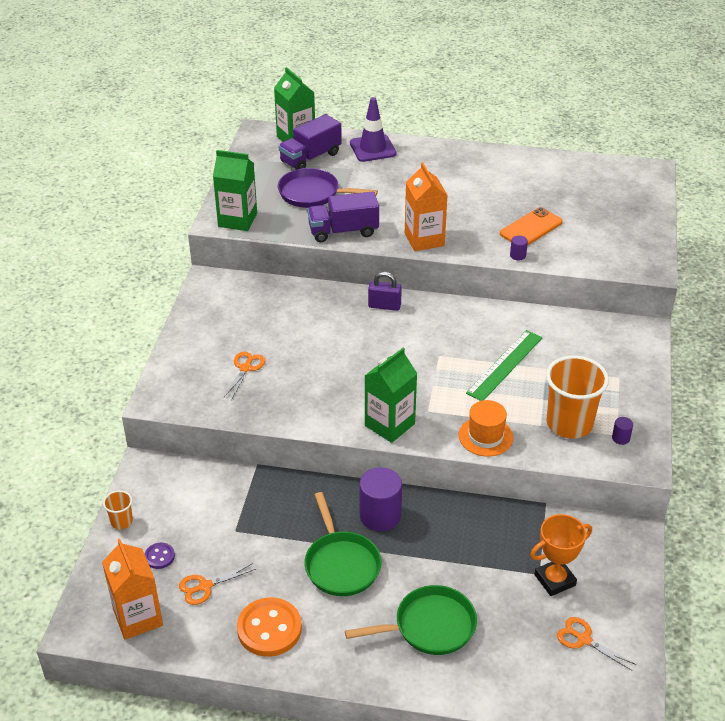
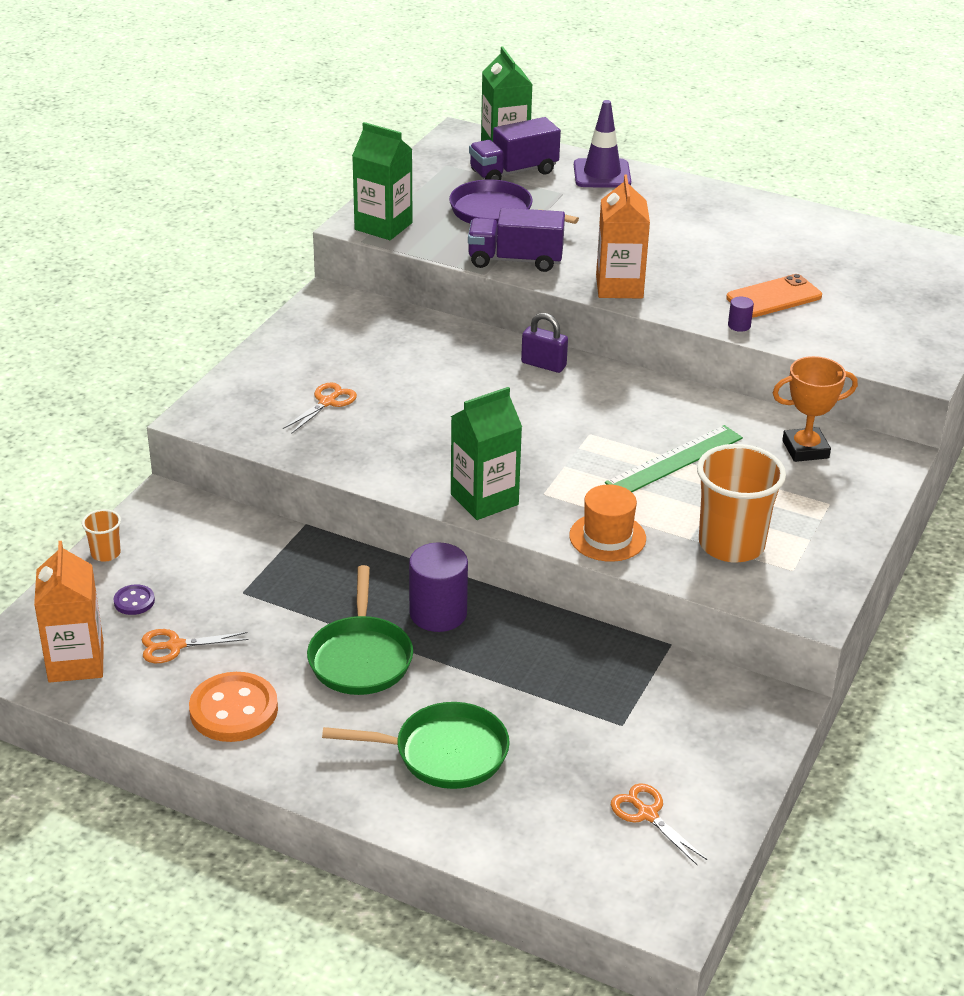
camera: 15 degrees right, 5 degrees down
(555, 580) = (640, 736): orange trophy -> orange trophy (805, 449)
(621, 438) = (796, 575): purple cylinder -> none

